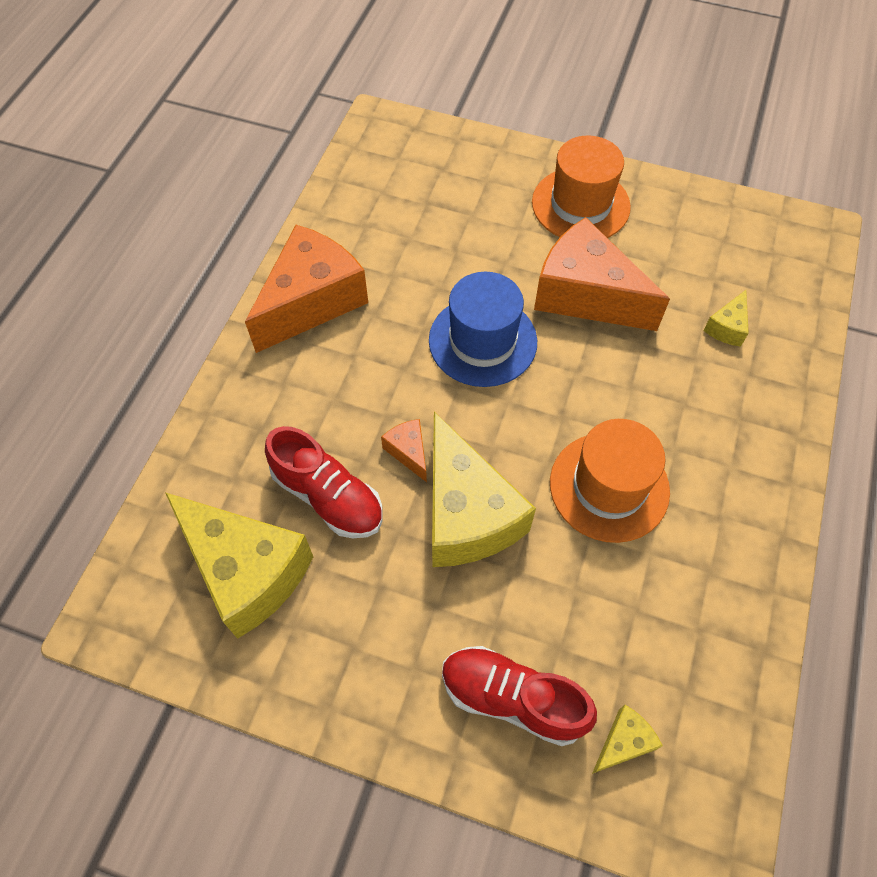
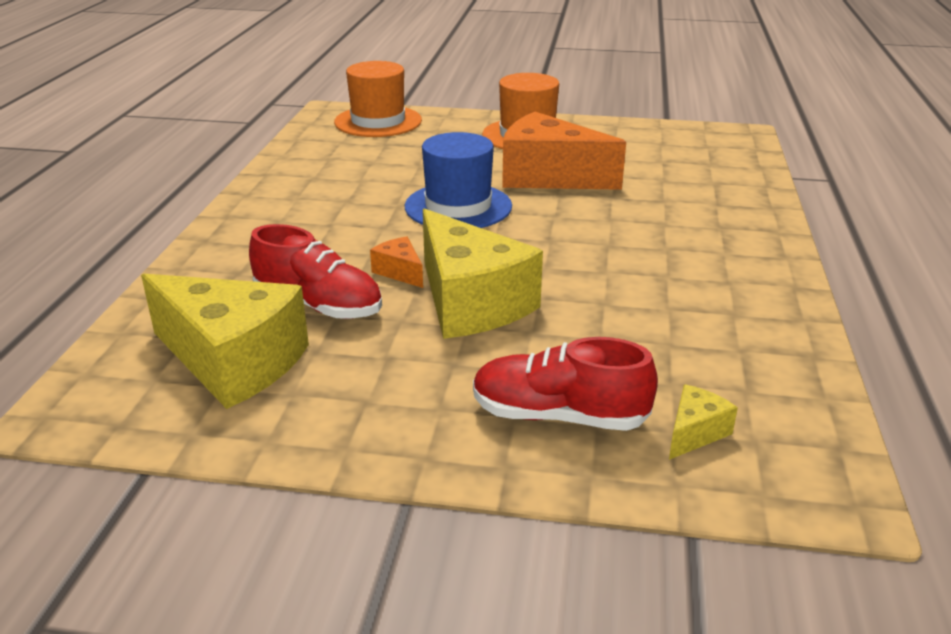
camera: 10 degrees left, 30 degrees down
(312, 301) = (282, 199): orange cheese -> none
(609, 487) = (611, 274): orange hat -> orange hat (378, 121)
(727, 327) = (685, 183): yellow cheese -> none

